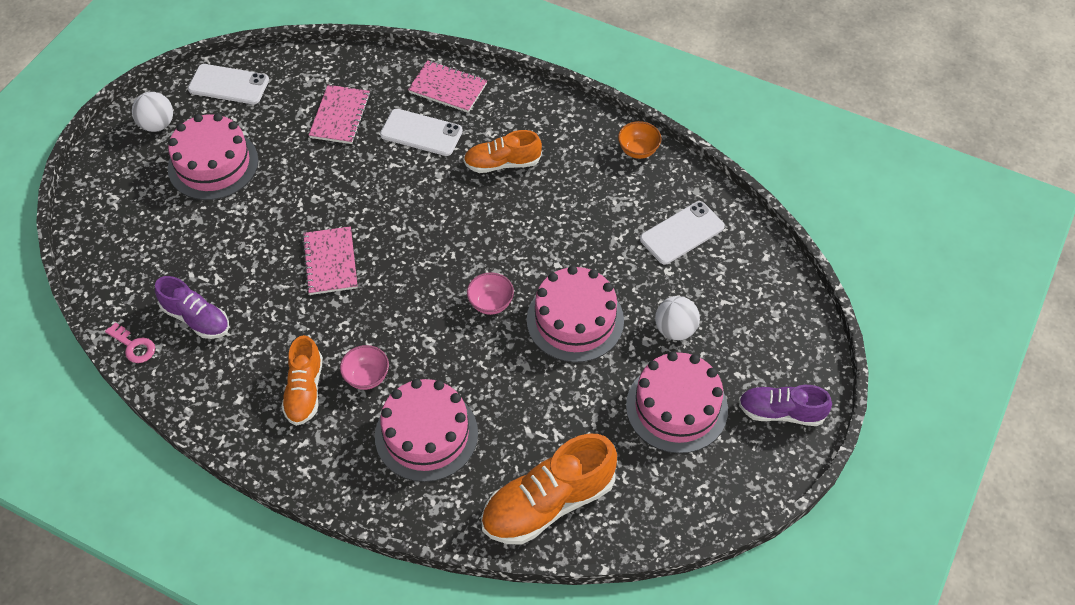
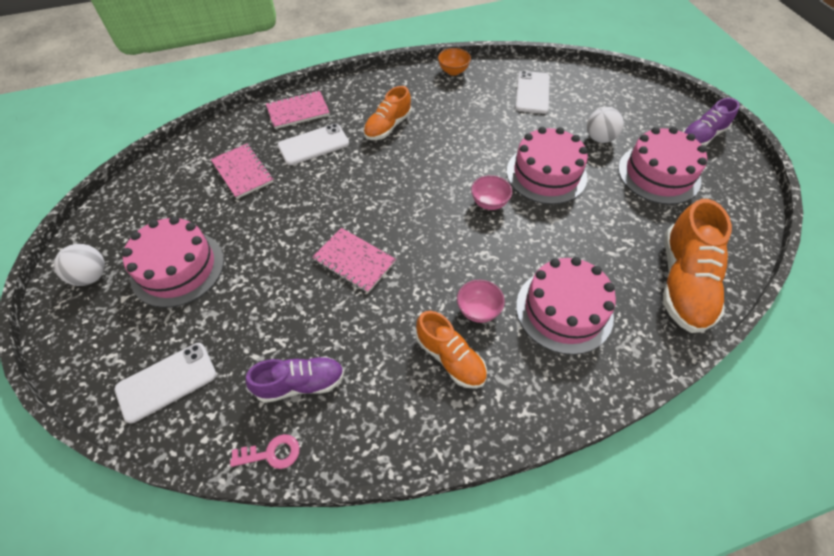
camera: 45 degrees left, 0 degrees up
(229, 84) = (126, 210): white phone -> white phone (166, 381)

